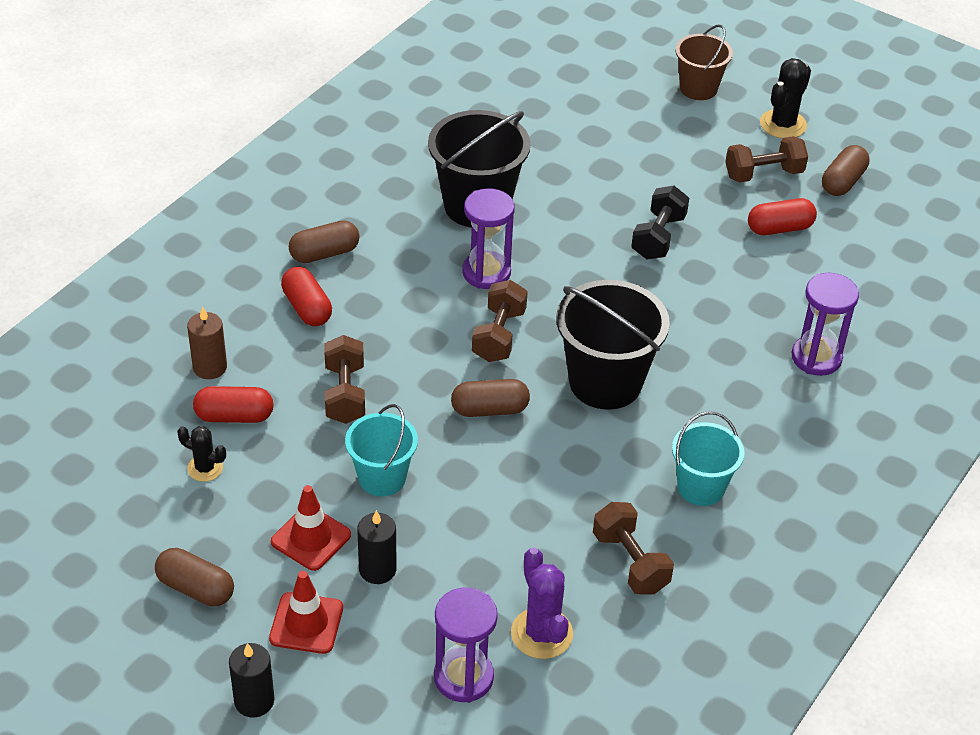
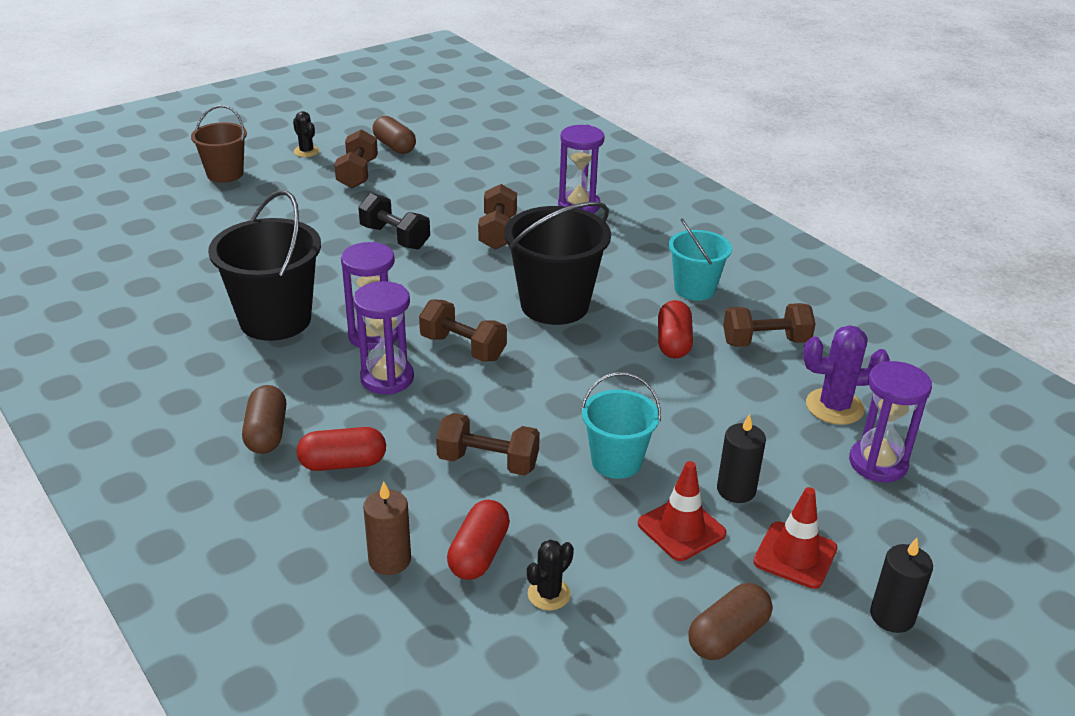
camera: 70 degrees left, 10 degrees down
(428, 300) = (387, 378): none -> purple hourglass
(490, 409) = (556, 374): brown capsule -> none
(716, 307) = (498, 232): none -> brown dumbbell
(779, 228) = (426, 184): red capsule -> red capsule (673, 342)
(783, 124) = (306, 151): black cactus -> black cactus, size x0.61

